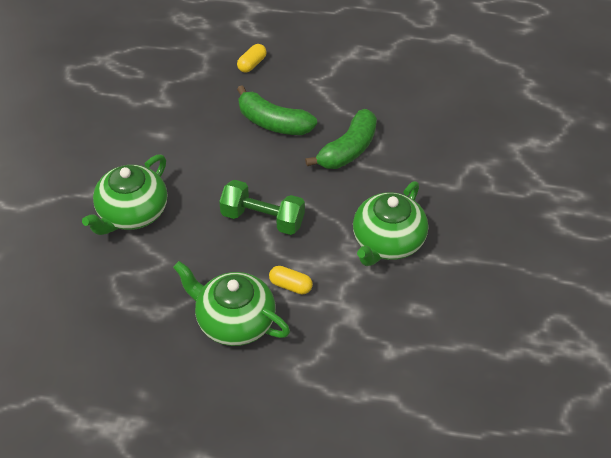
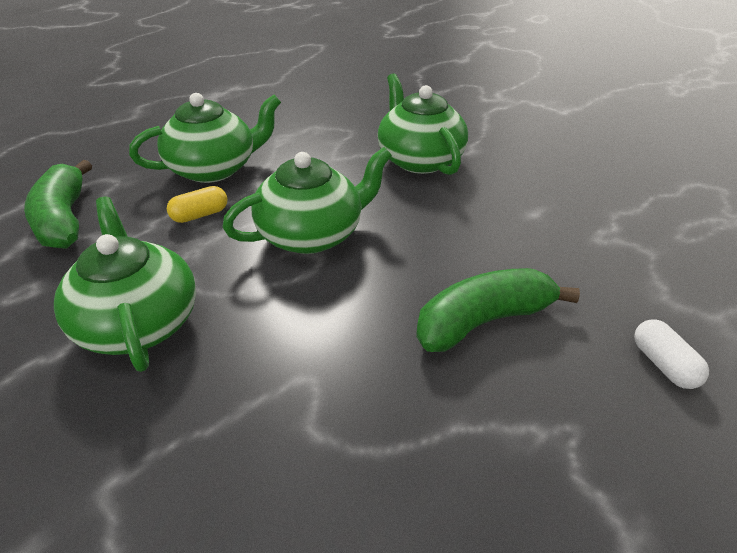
camera: 125 degrees right, 10 degrees down
(252, 64) = (663, 365): yellow capsule -> white capsule
(262, 219) = (312, 234): green dumbbell -> green teapot
(348, 150) = (345, 380): green banana -> green banana (64, 219)

